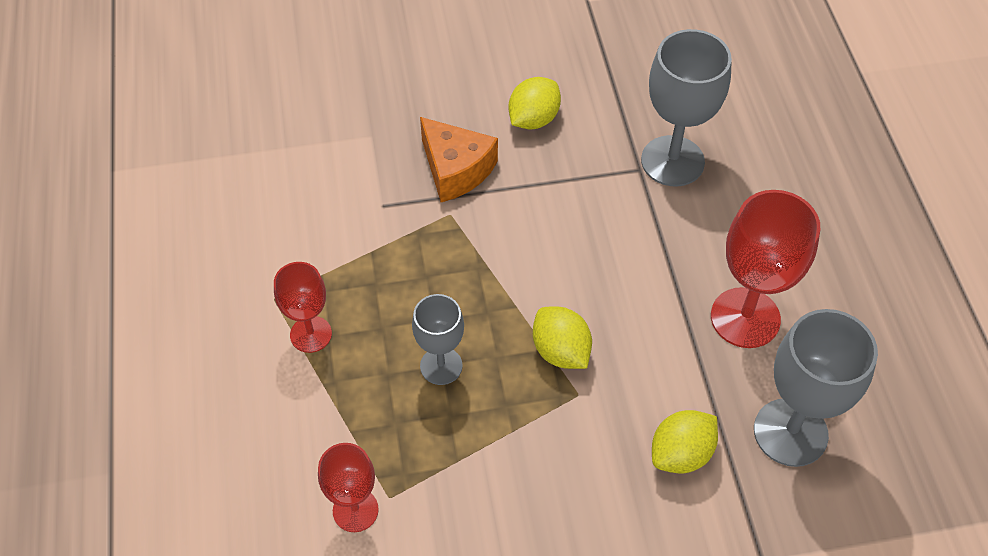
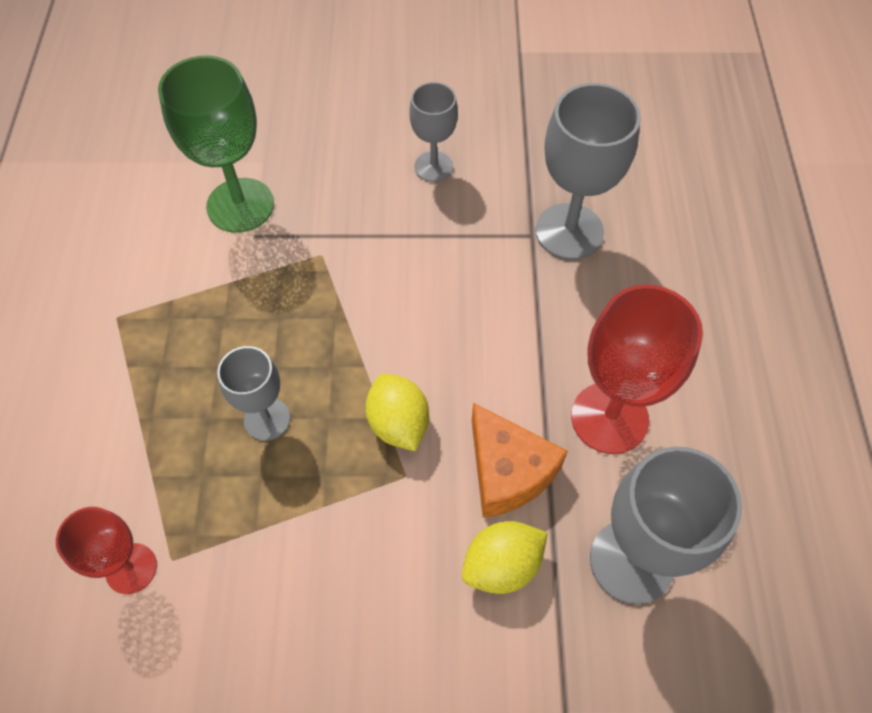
camera: 10 degrees right, 5 degrees up
(311, 334) = (142, 362): red goblet -> none
(361, 180) = (240, 205): none -> green goblet
(455, 169) = (339, 208): orange cheese -> orange cheese (507, 471)
(533, 119) = (433, 166): yellow lemon -> grey goblet

